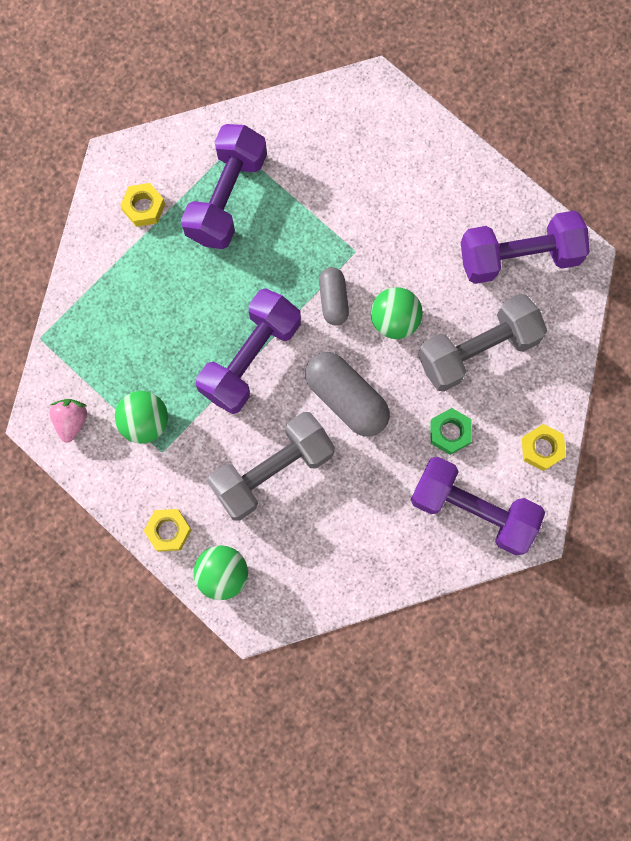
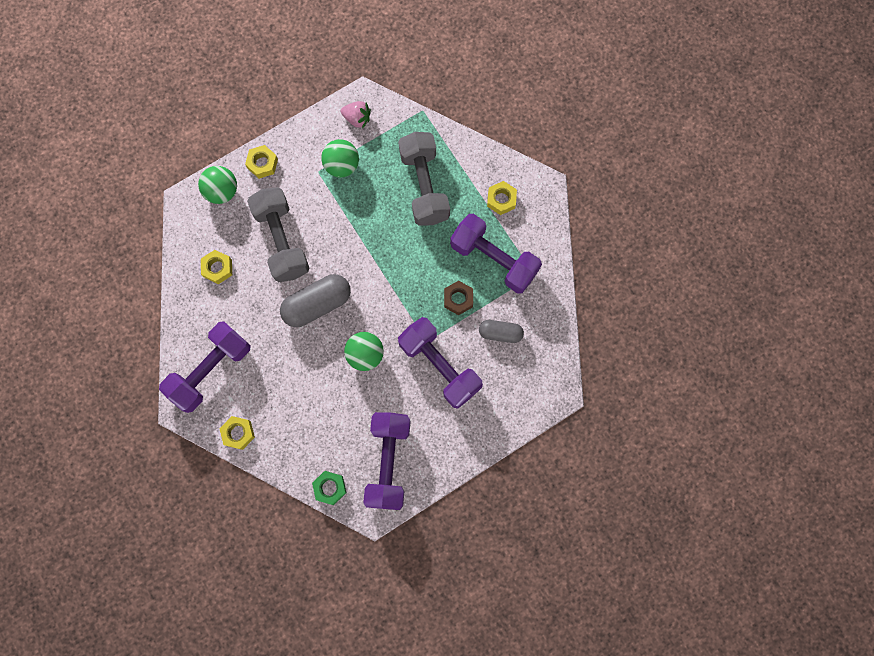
camera: 105 degrees right, 0 degrees up
(250, 358) = (367, 246): purple dumbbell -> purple dumbbell (440, 366)
(291, 227) = (458, 299): none -> brown nut
(333, 300) = (393, 315): grey capsule -> grey capsule (500, 333)
(333, 545) = (217, 268): none -> yellow nut
(450, 432) = (270, 370): green nut -> green nut (330, 488)
(477, 350) = (325, 408): grey dumbbell -> grey dumbbell (424, 186)

